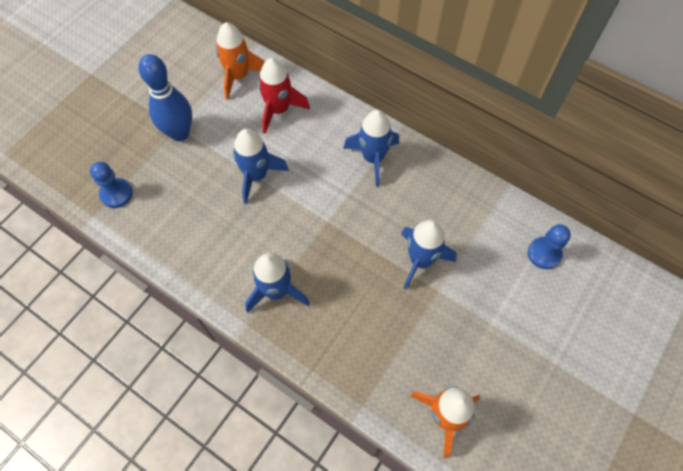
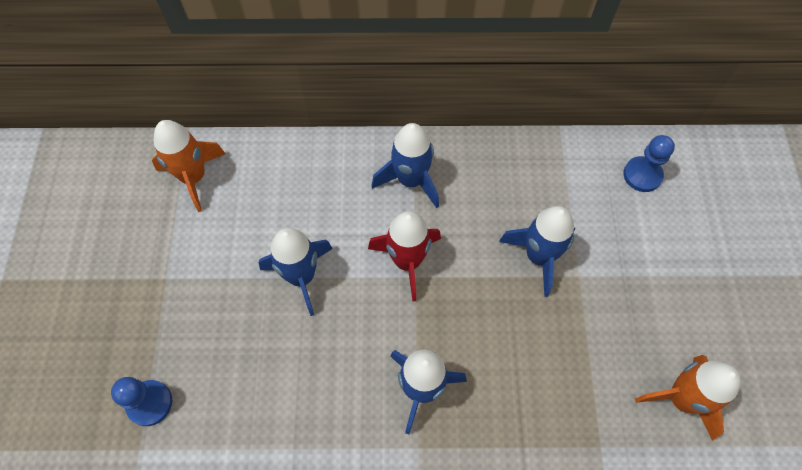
camera: 35 degrees left, 0 degrees up
(179, 133) = (173, 283): blue bowling pin -> none
(279, 110) = (270, 188): red rocket -> red rocket (407, 261)

